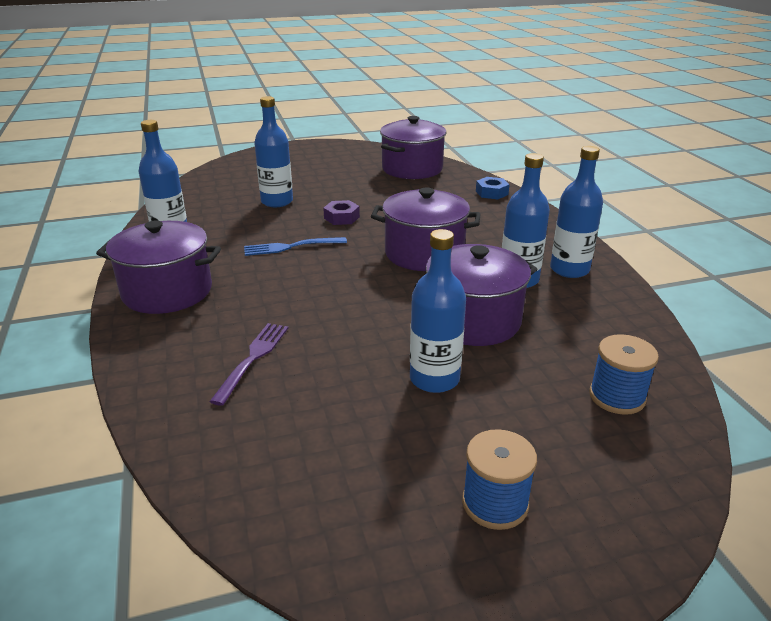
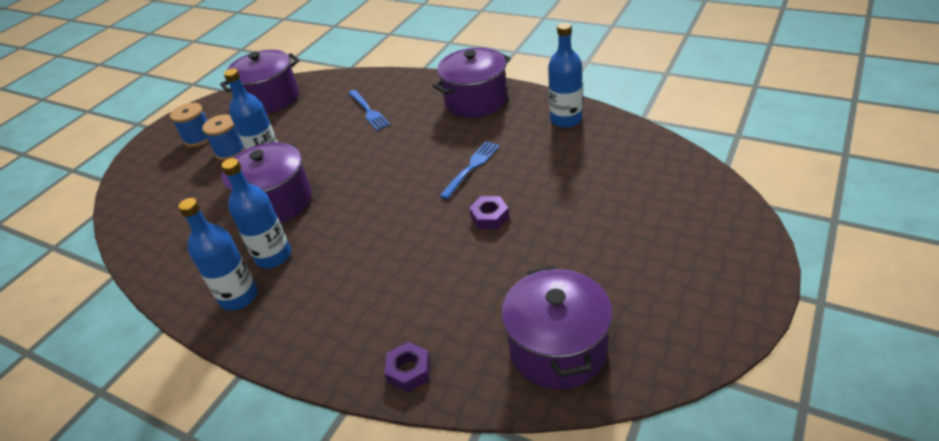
camera: 140 degrees right, 10 degrees up
(253, 359) = (368, 111): purple fork -> blue fork
(277, 201) = (572, 193): blue bottle -> none
(424, 253) = (371, 230): purple pot -> purple pot (270, 99)
(491, 193) = (409, 371): blue nut -> purple nut
(617, 397) = (160, 212): blue spool -> blue spool (231, 151)

